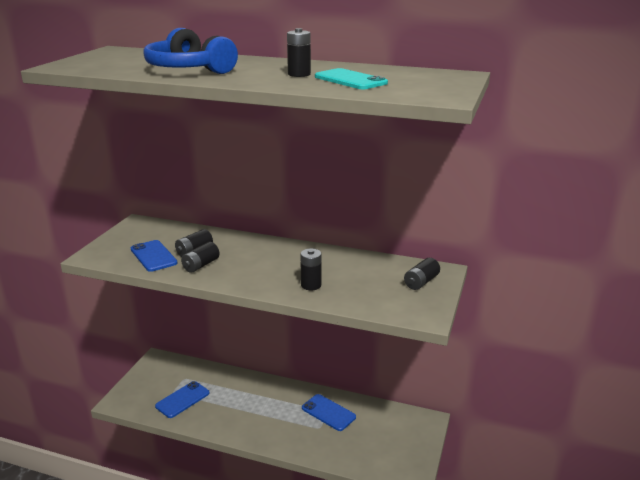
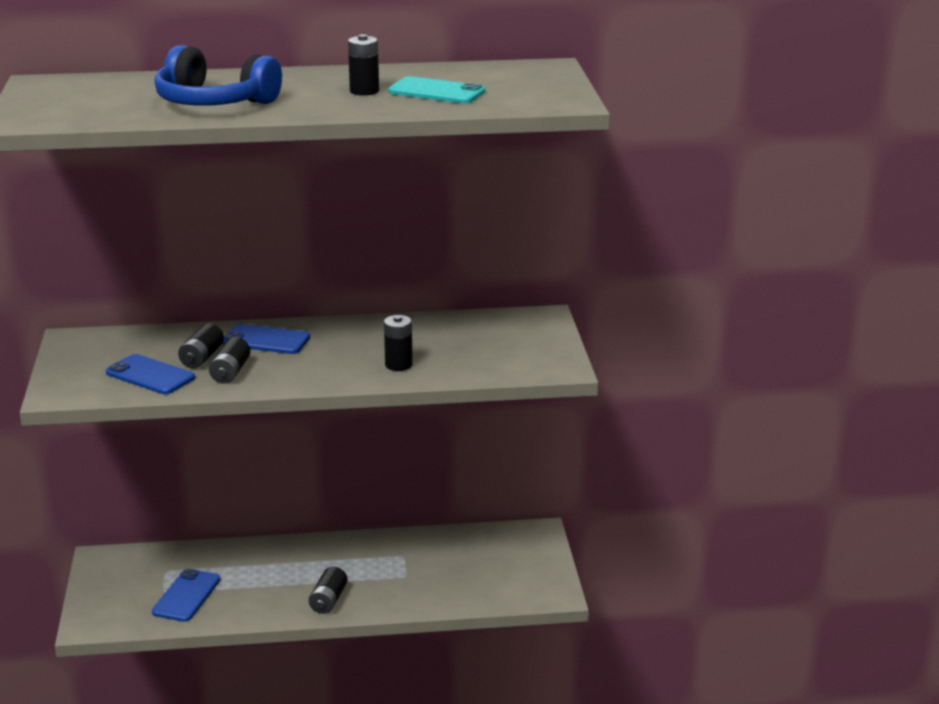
camera: 25 degrees left, 0 degrees up
(328, 412) = (405, 557): blue phone -> blue phone (266, 340)
(421, 282) = (528, 334): black battery -> black battery (328, 600)

